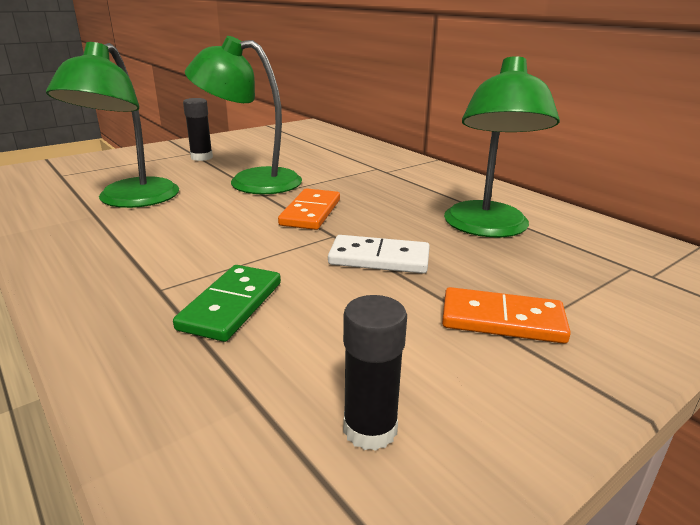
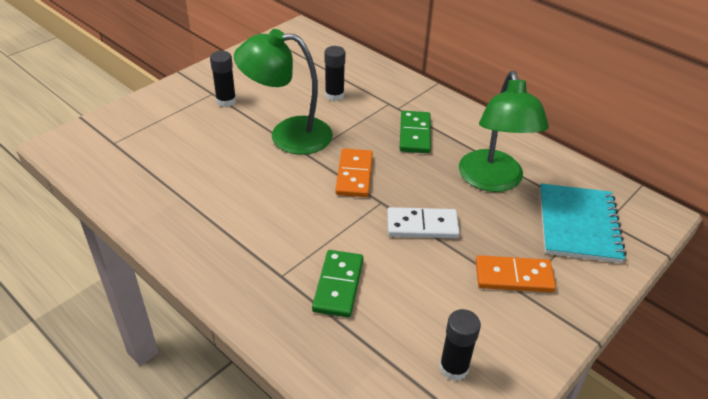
camera: 10 degrees left, 15 degrees up
(131, 200) = (200, 174): green lamp -> none
(319, 160) = (334, 95): none -> black glue stick
(398, 189) = (414, 134): none -> green domino
(608, 275) = (578, 225): none -> turquoise notebook

